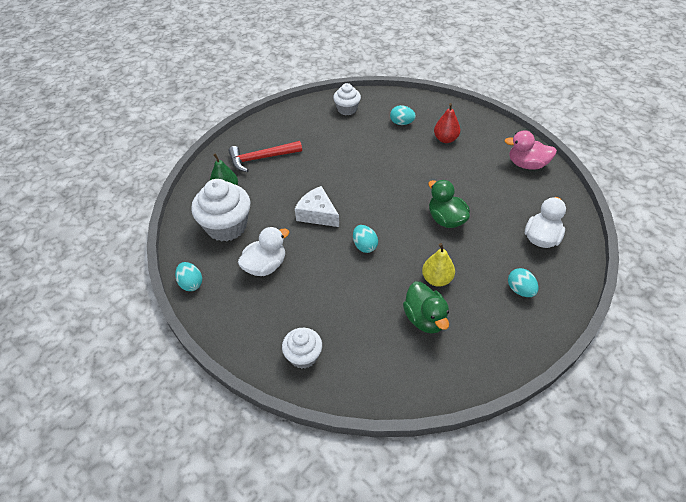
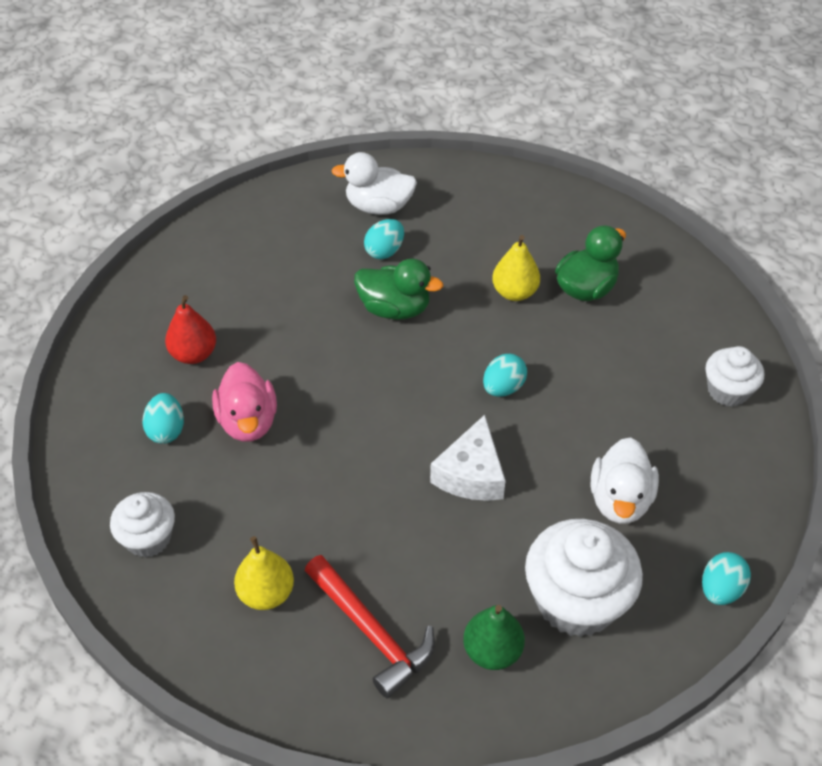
camera: 115 degrees left, 0 degrees up
(265, 266) = (620, 500): white duck -> white duck turned 105 degrees counterclockwise
(299, 134) = (266, 593): none -> yellow pear
(446, 219) = (395, 309): green duck -> green duck turned 105 degrees counterclockwise
(520, 290) = (482, 212): turquoise egg -> turquoise egg (384, 251)
(526, 164) = (223, 243): pink duck -> pink duck (248, 422)

